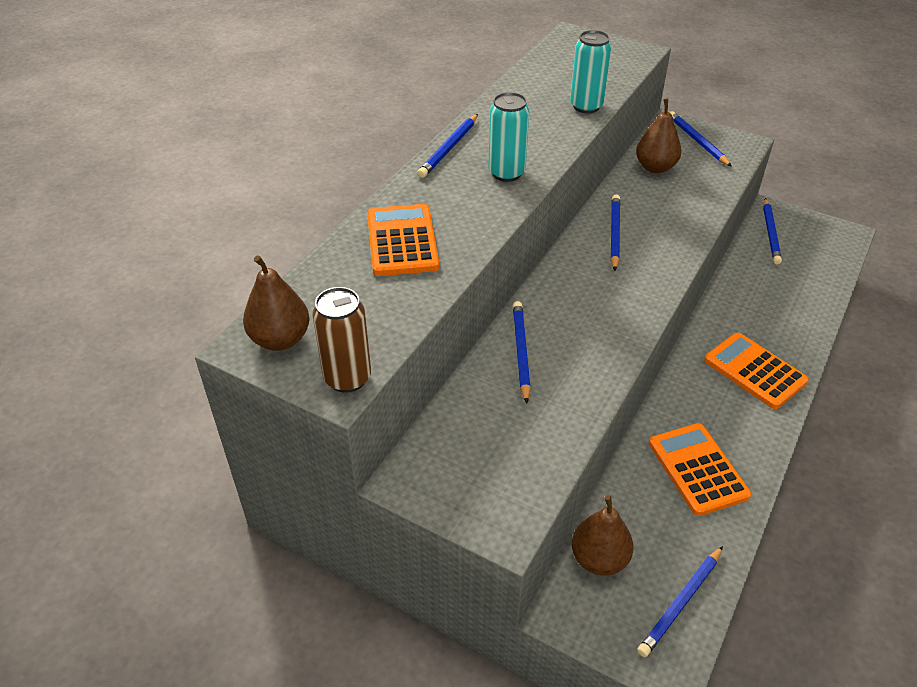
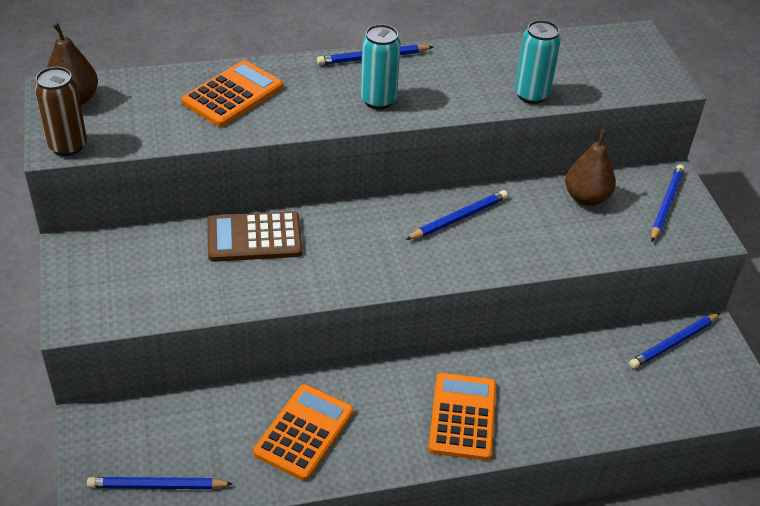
camera: 45 degrees right, 0 degrees up
(521, 352) = (254, 238): blue pencil -> brown calculator
(599, 559) = (155, 417): brown pear -> none

